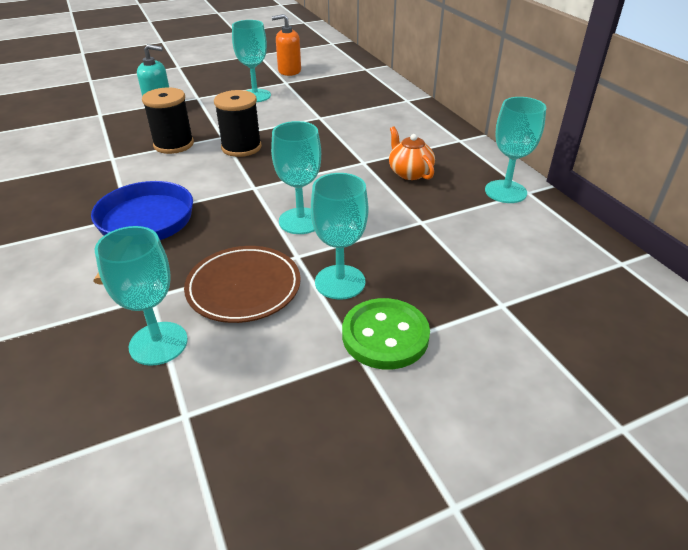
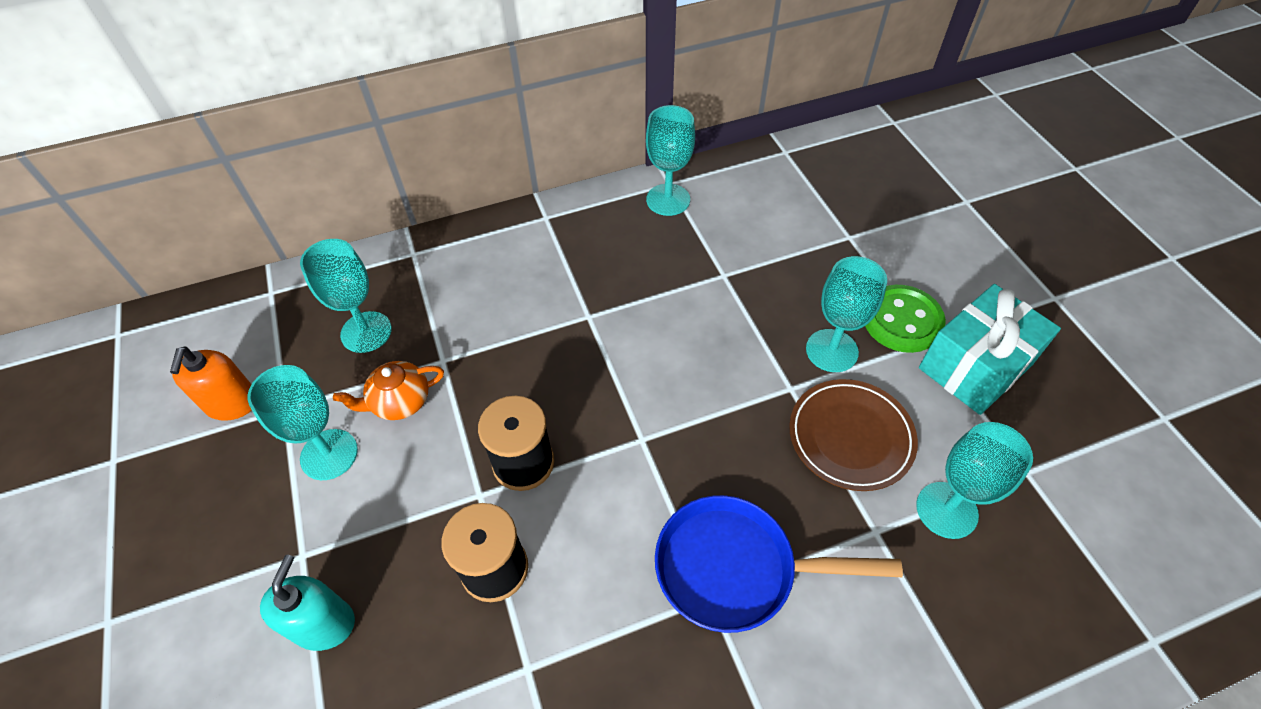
camera: 85 degrees left, 15 degrees up
(300, 221) = (723, 384): turquoise goblet -> turquoise goblet (366, 332)
(326, 391) = (975, 366): none -> turquoise gift
(409, 173) = (620, 273): orange teapot -> orange teapot (400, 402)

